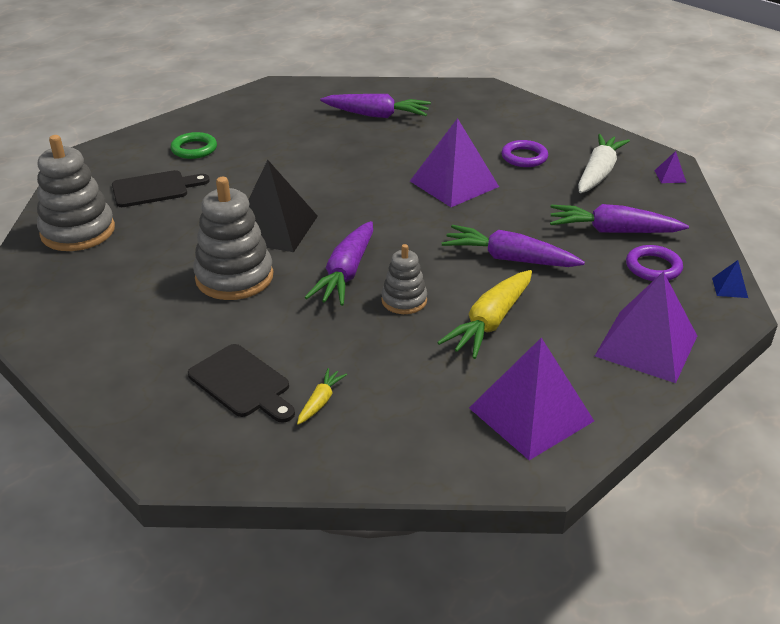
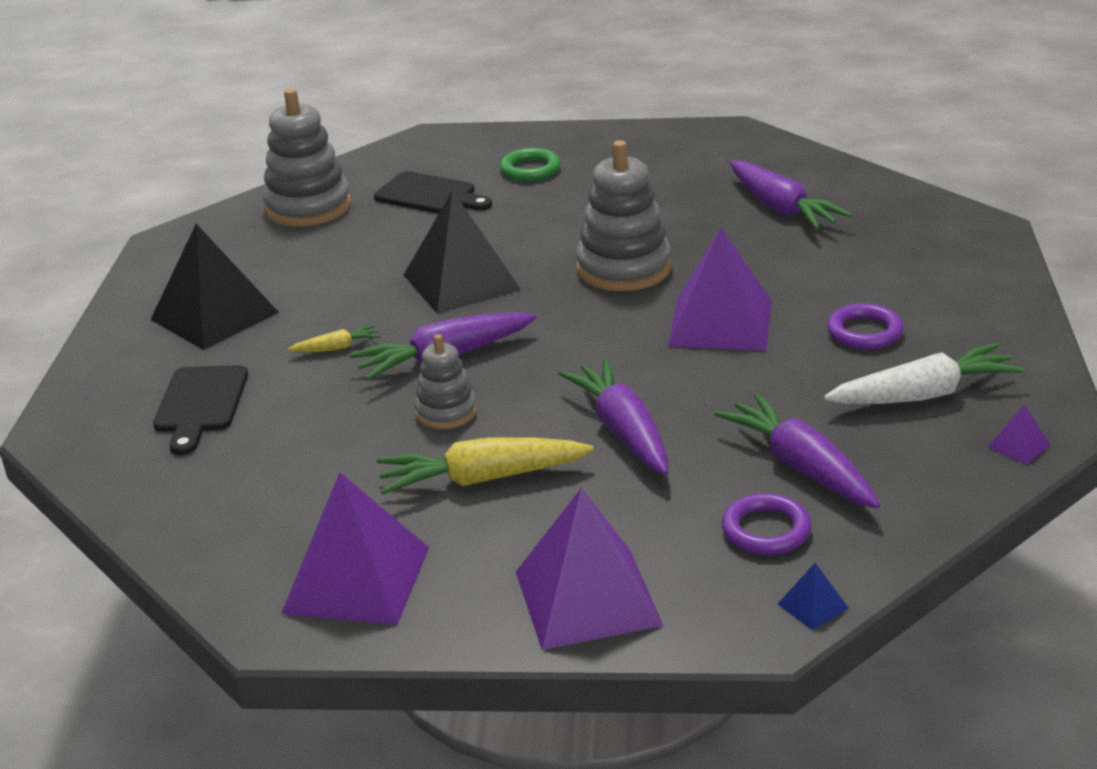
camera: 50 degrees right, 5 degrees down
(141, 327) = (214, 316): none -> black pyramid
(234, 277) = (350, 311): grey stacking toy -> grey stacking toy (624, 268)
(320, 401) = (225, 455): yellow carrot -> yellow carrot (337, 348)

